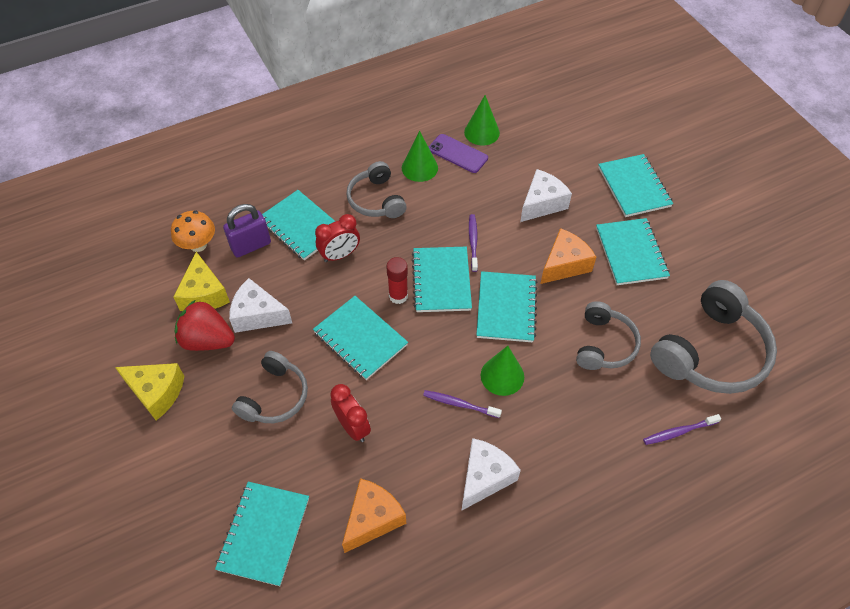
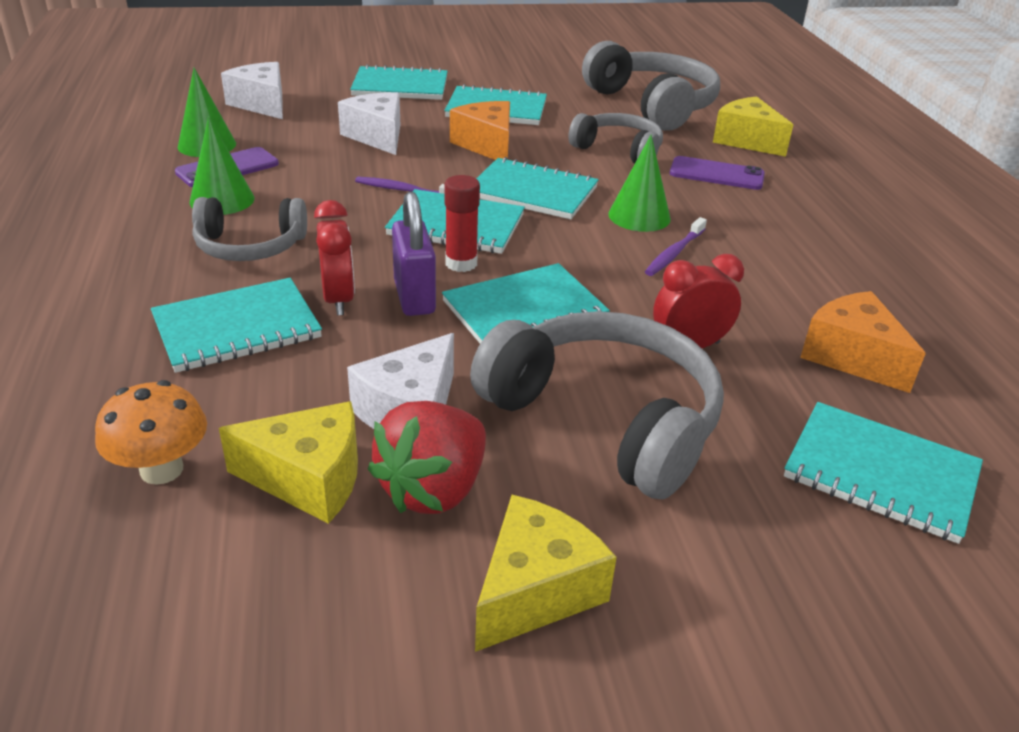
camera: 75 degrees left, 20 degrees down
(251, 245) = (230, 395): purple padlock -> purple padlock (414, 297)
(274, 396) = (604, 419): grey headphones -> grey headphones, size x1.65
(484, 477) = (791, 258): white cheese -> white cheese (262, 104)
(598, 416) = (716, 174): none -> purple phone
(679, 432) = (746, 140): purple toothbrush -> yellow cheese

